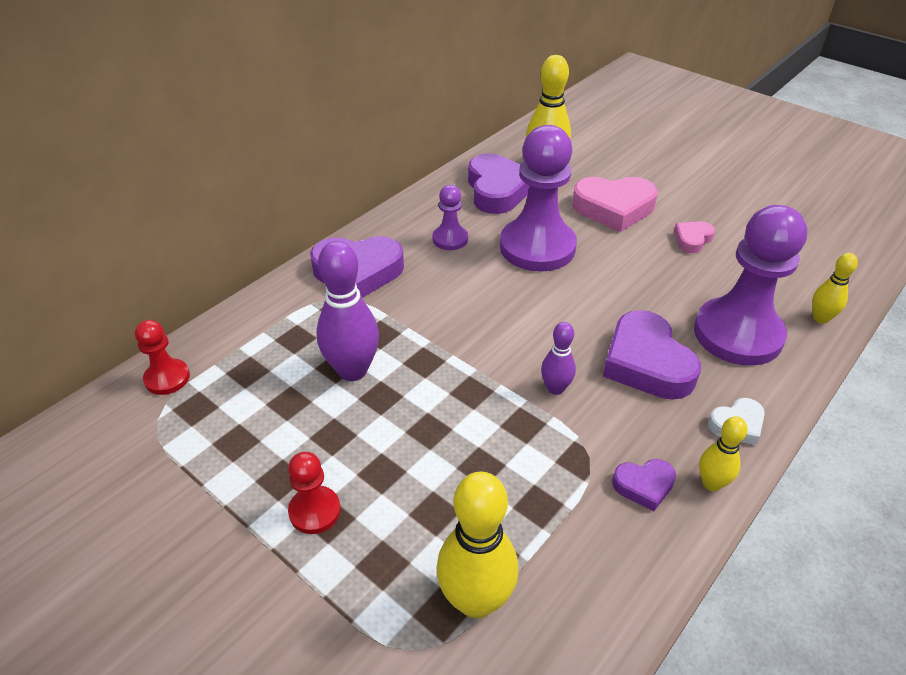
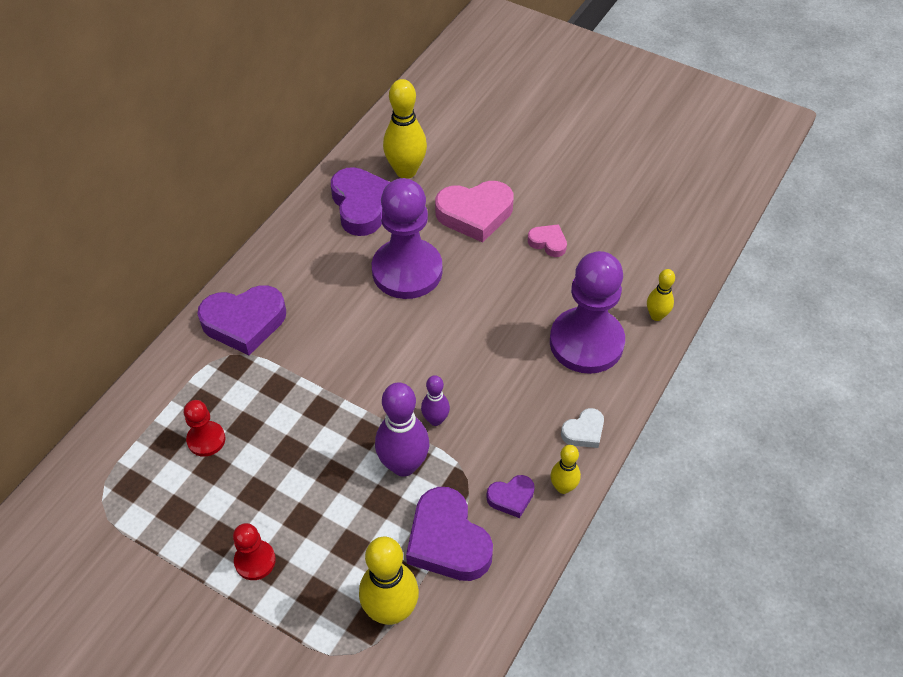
camera: 10 degrees left, 10 degrees up
(167, 378) = (98, 460): red pawn -> red pawn (206, 440)
(352, 370) = (260, 428): purple bowling pin -> purple bowling pin (403, 465)
(450, 239) = (324, 272): purple pawn -> none
(646, 363) = (510, 383): purple heart -> purple heart (447, 541)
(692, 239) = (548, 243): pink heart -> pink heart turned 90 degrees clockwise

